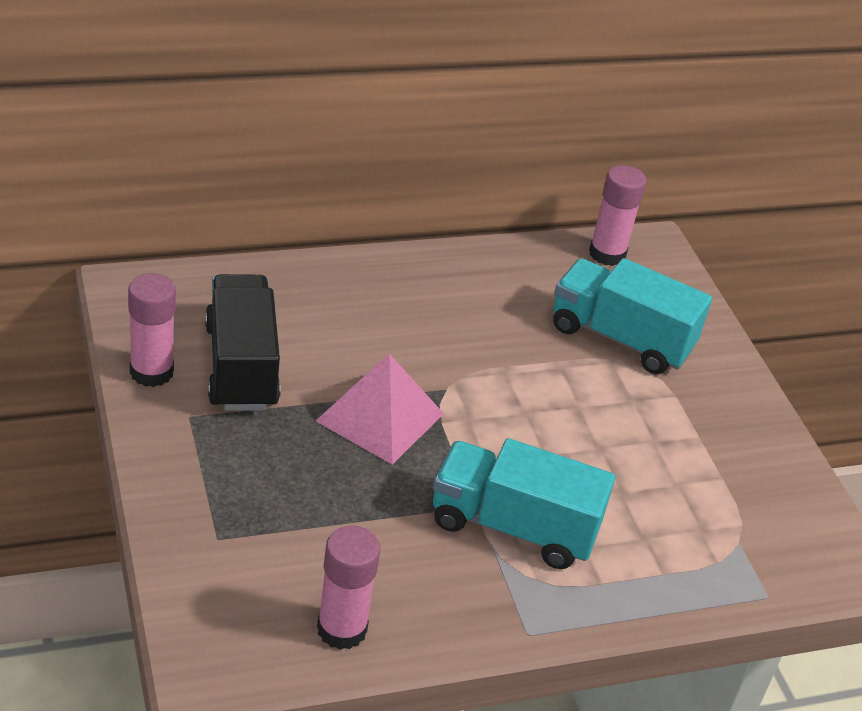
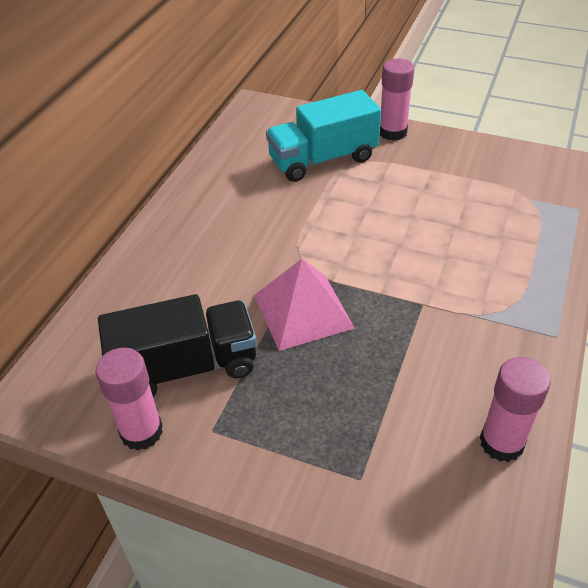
camera: 45 degrees left, 5 degrees up
(241, 366) = (185, 367): black truck -> black truck turned 135 degrees clockwise
(513, 527) = (455, 294): turquoise truck -> none
(607, 254) = (244, 128): pink glue stick -> pink glue stick (392, 132)

